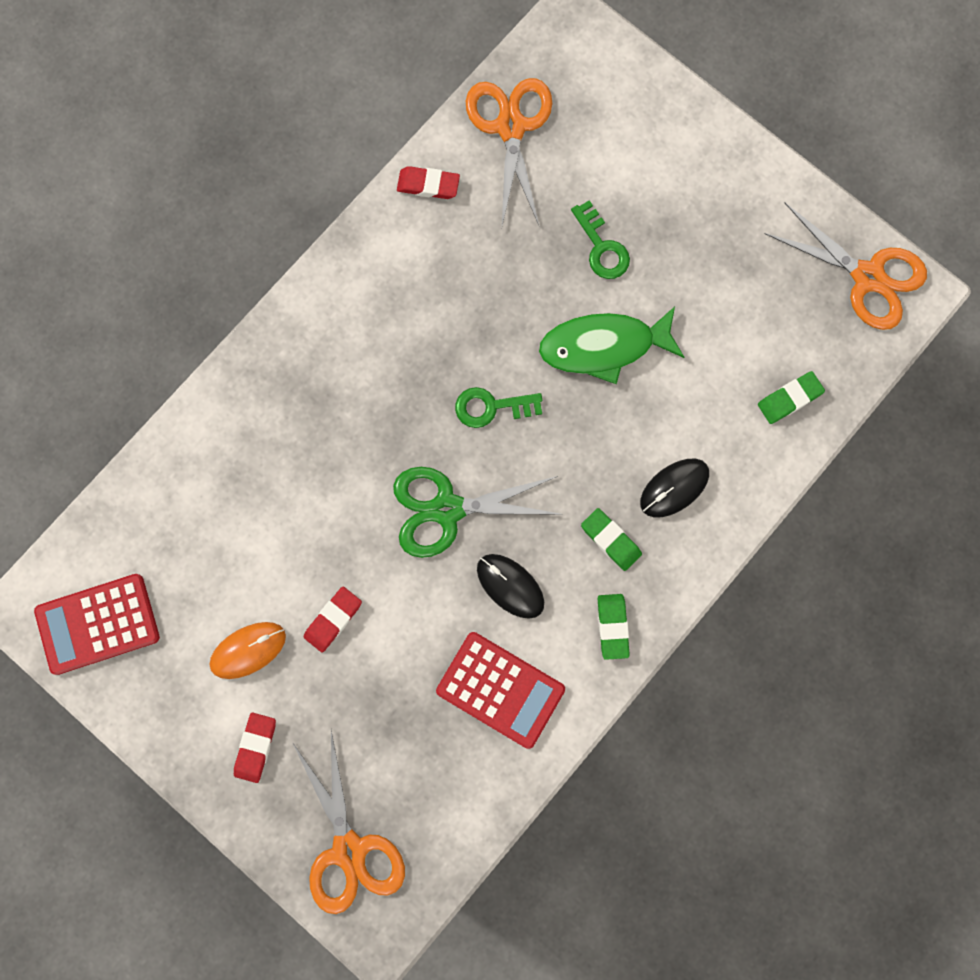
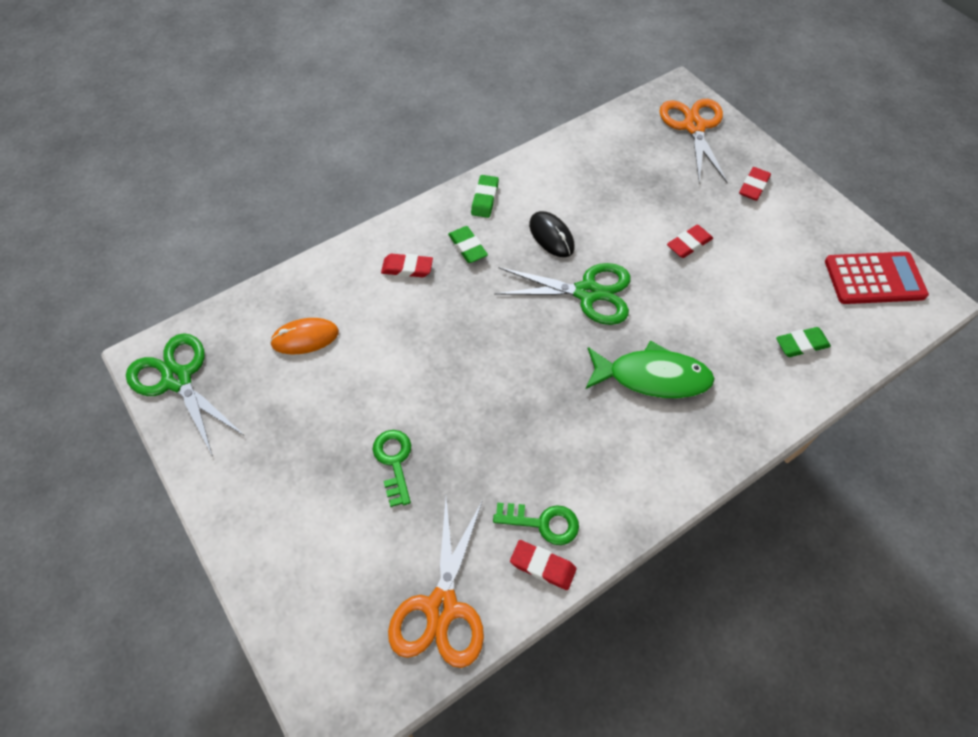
camera: 165 degrees left, 20 degrees down
(248, 650) = (755, 239): orange mouse -> orange mouse (305, 338)
(491, 407) = (533, 355): green key -> green key (543, 523)
(500, 690) = (574, 182): red calculator -> none
(603, 346) = (423, 379): green fish -> green fish (652, 377)
(674, 488) = (407, 268): black mouse -> red eraser
(789, 399) = (291, 306): green eraser -> green eraser (801, 344)
(867, 277) = (177, 379): orange scissors -> green scissors

